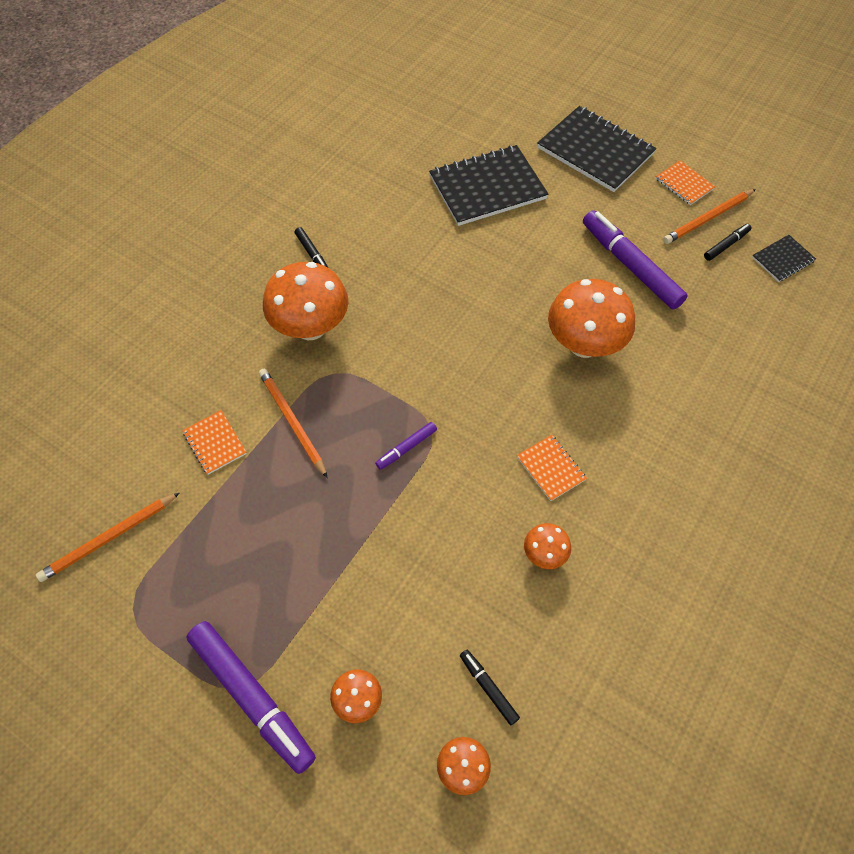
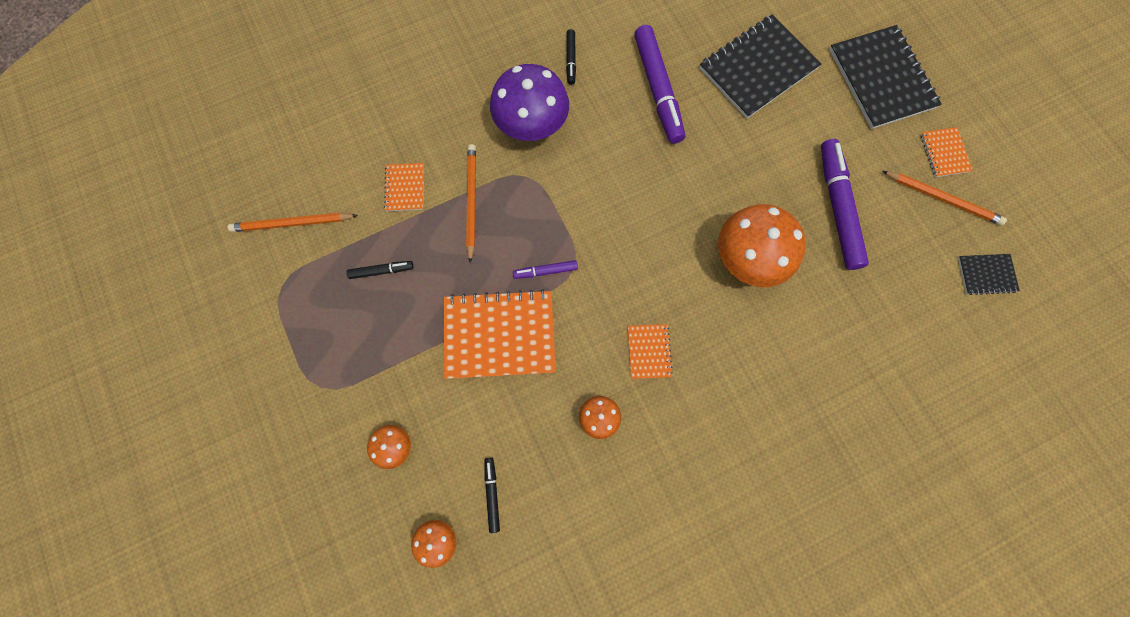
camera: 30 degrees right, 15 degrees up
(252, 697) = (325, 400): purple marker -> purple marker (657, 90)
(311, 327) = (531, 126): orange mushroom -> purple mushroom
(398, 531) = (499, 335): none -> orange notebook
(487, 188) = (758, 68): black notebook -> black notebook turned 45 degrees counterclockwise
(708, 219) = (942, 199): orange pencil -> orange pencil turned 150 degrees counterclockwise
(726, 245) = (941, 233): black marker -> black marker (381, 271)

